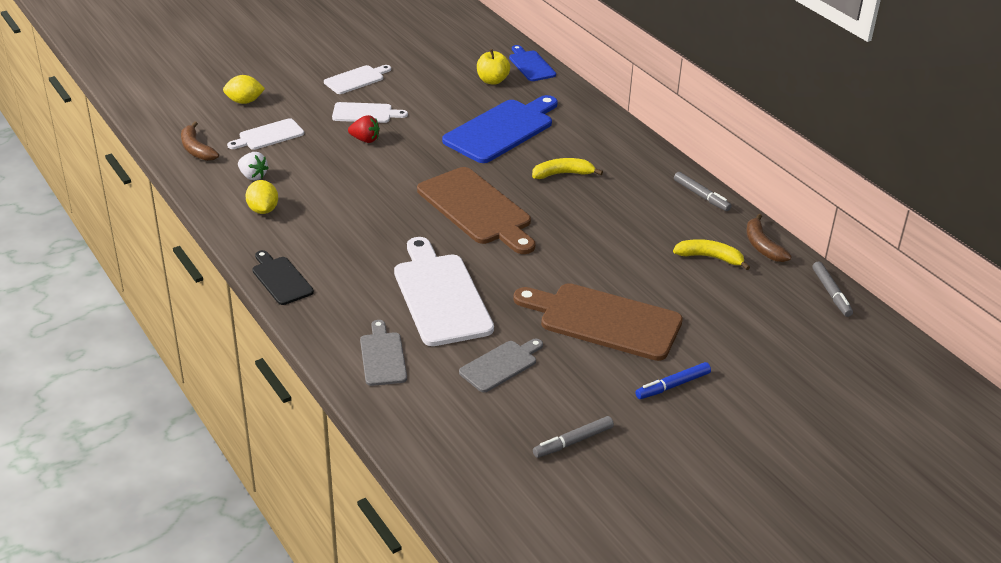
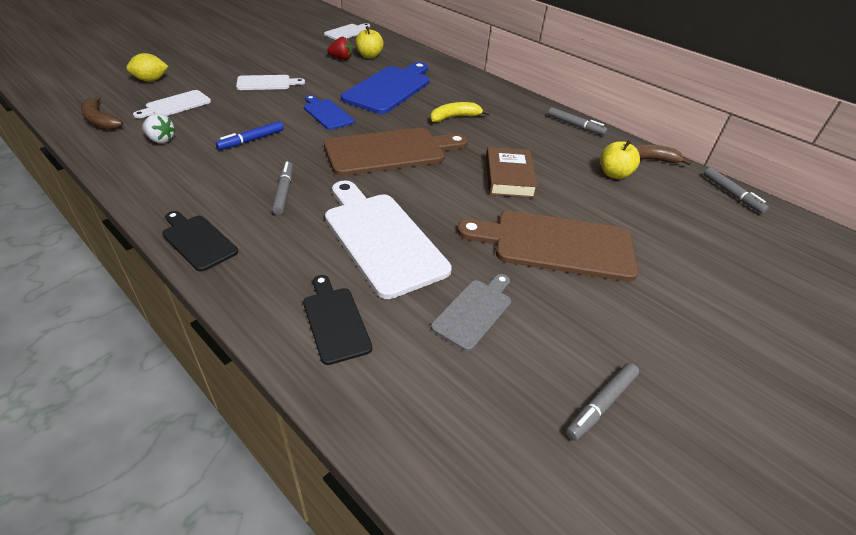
camera: 15 degrees left, 5 degrees up
(263, 210) = (173, 170): yellow lemon -> none
(356, 79) = (254, 60): white cutting board -> white cutting board (347, 32)
(362, 242) = (284, 192): none -> grey marker
(365, 140) = (270, 103): red strawberry -> red strawberry (341, 58)
(382, 356) = (335, 321): grey cutting board -> black cutting board
(477, 209) = (390, 151): brown cutting board -> brown cutting board turned 60 degrees counterclockwise
(531, 65) = (396, 45): blue cutting board -> blue cutting board (327, 113)
(591, 249) = (509, 177): none -> brown book
(672, 385) = (662, 308): blue marker -> blue marker (251, 140)
(710, 257) = (614, 174): yellow banana -> yellow apple
(762, 246) = (649, 160): brown banana -> brown banana turned 120 degrees clockwise

